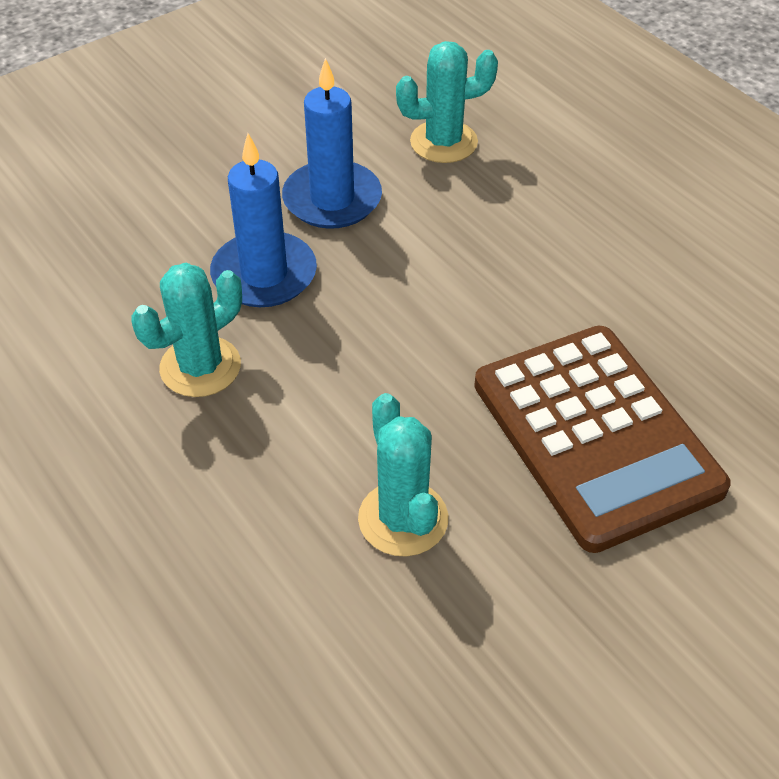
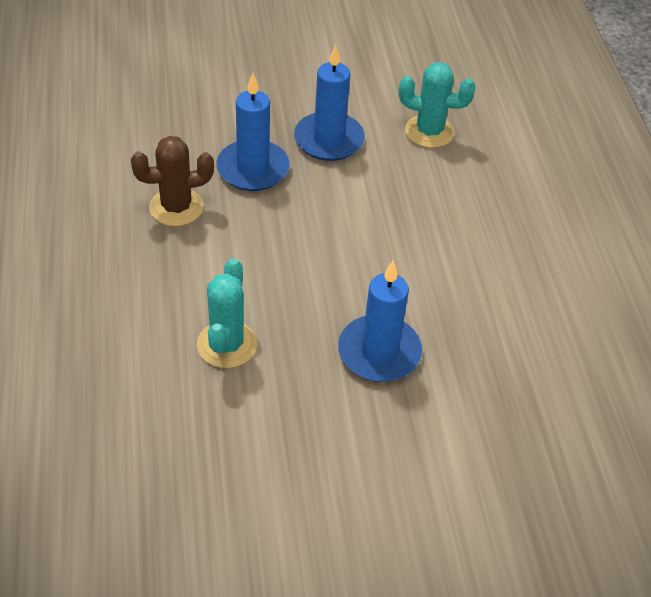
camera: 25 degrees right, 0 degrees up
(200, 367) = (176, 207): turquoise cactus -> brown cactus
(595, 436) = (379, 352): brown calculator -> blue candle

